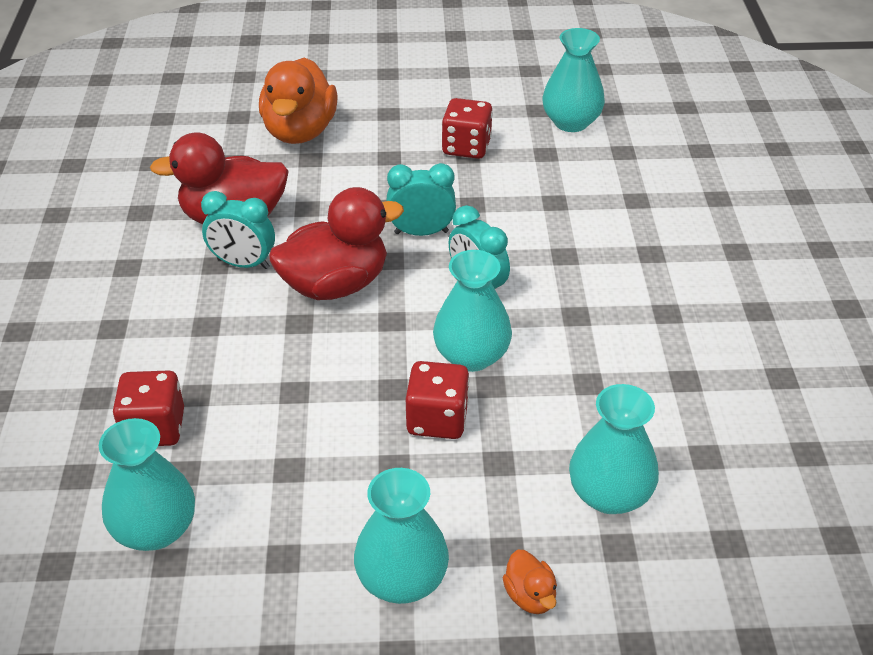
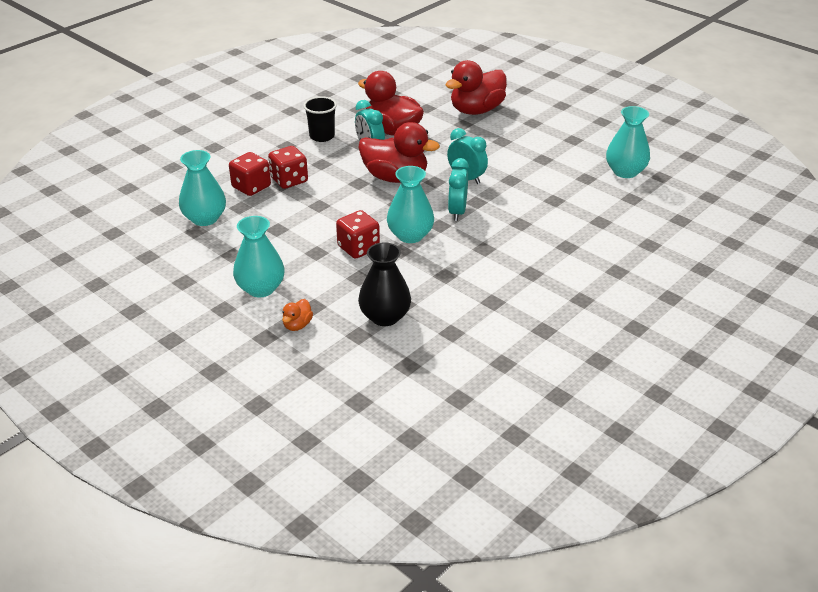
camera: 45 degrees right, 5 degrees down
(146, 283) = (322, 136): none -> black cup
(300, 131) = (476, 110): orange duck -> red duck
(466, 147) = (548, 155): red dice -> red dice (289, 180)
(609, 494) = (385, 316): turquoise vase -> black vase

